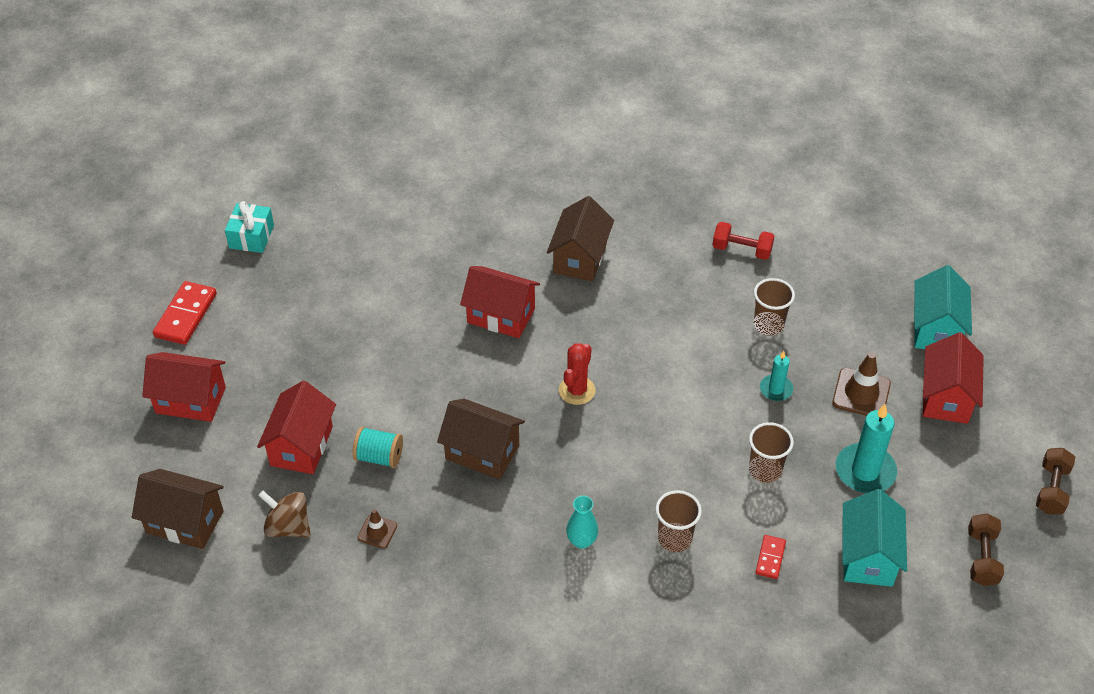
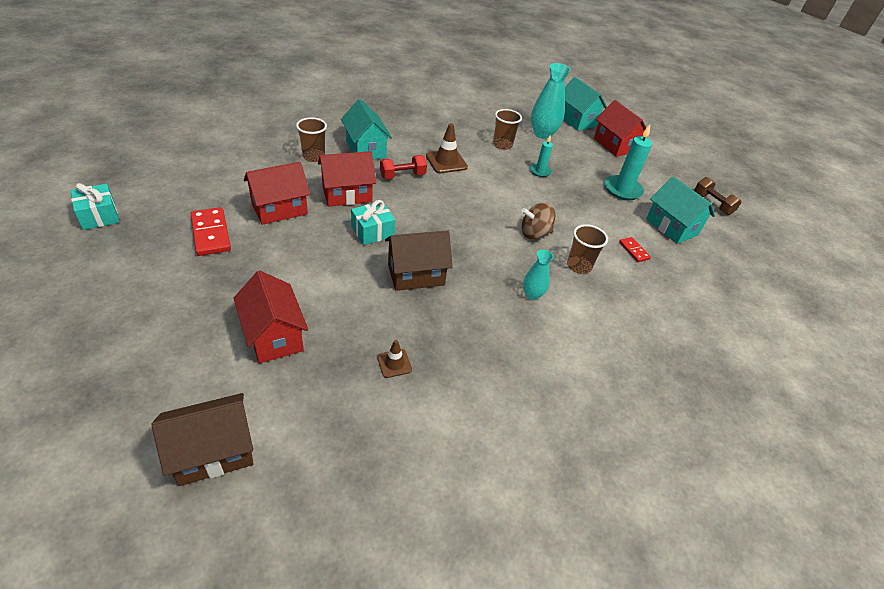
camera: 45 degrees left, 5 degrees down
(185, 315) = (76, 290): red domino -> red domino (211, 233)
(190, 400) = (135, 350): red house -> red house (279, 209)
(288, 527) = (318, 400): brown spinning top -> brown spinning top (534, 233)
(379, 457) = (345, 313): turquoise spool -> none
(485, 378) = (372, 232): none -> turquoise gift
(577, 390) = (437, 215): red cactus -> none
(580, 258) = (365, 149): brown house -> turquoise house
(741, 250) = (451, 117): red dumbbell -> red dumbbell (402, 176)
(765, 470) = (580, 210): brown cup -> brown cup (313, 156)
(850, 331) = (542, 134): none -> turquoise vase
(861, 393) = (579, 157): brown traffic cone -> brown traffic cone (446, 162)
(1051, 489) = (698, 164): brown dumbbell -> none

